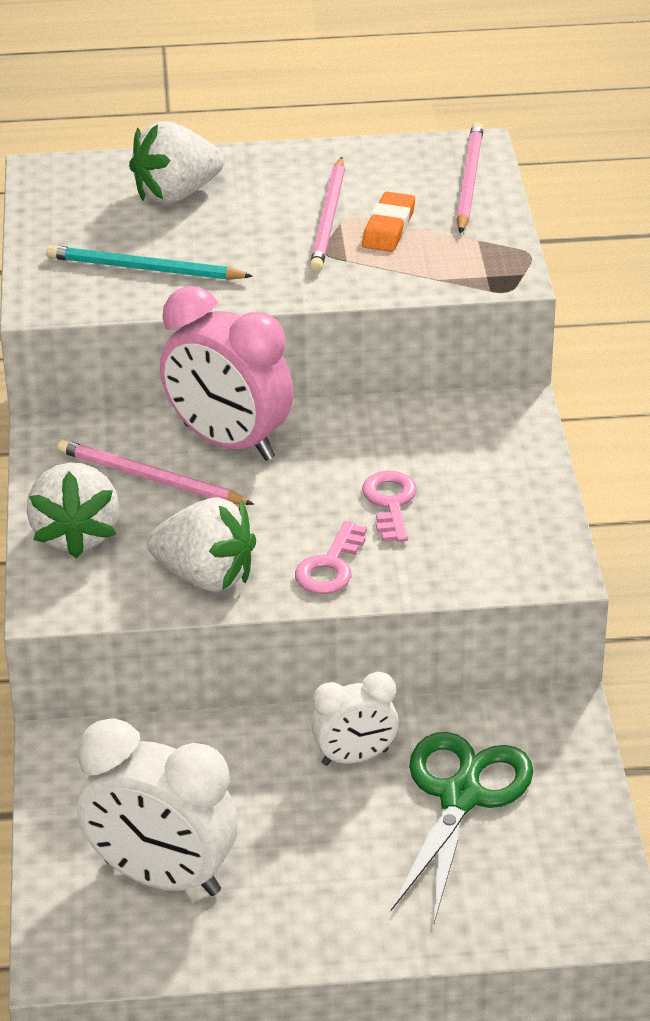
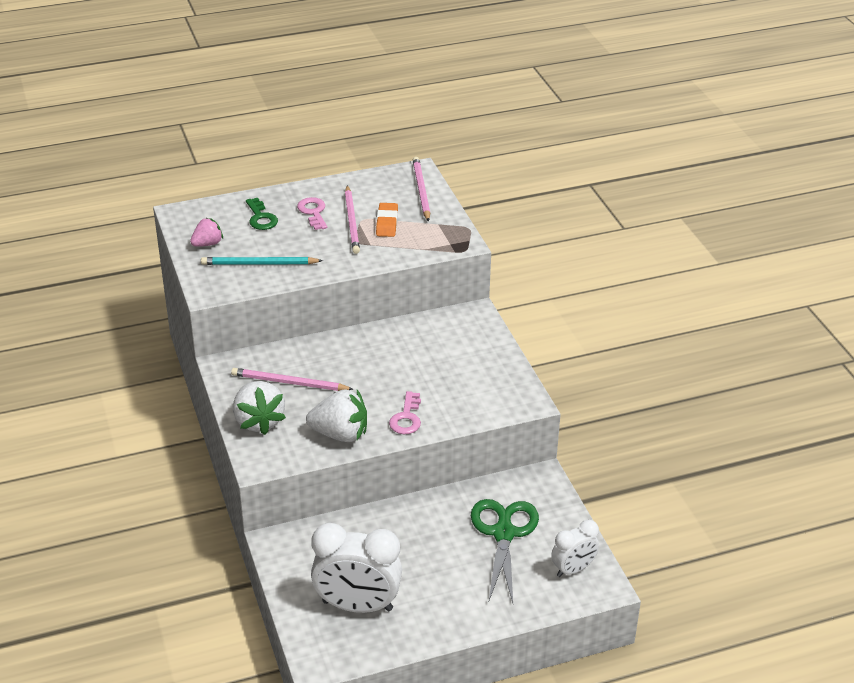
camera: 15 degrees left, 0 degrees up
(71, 226) = (207, 244): none -> pink strawberry
(176, 194) = (261, 218): white strawberry -> green key
(228, 442) = (325, 355): pink clock -> none
(355, 757) = (440, 521): white clock -> white clock (573, 569)
(390, 503) = (427, 377): pink key -> pink key (313, 212)

